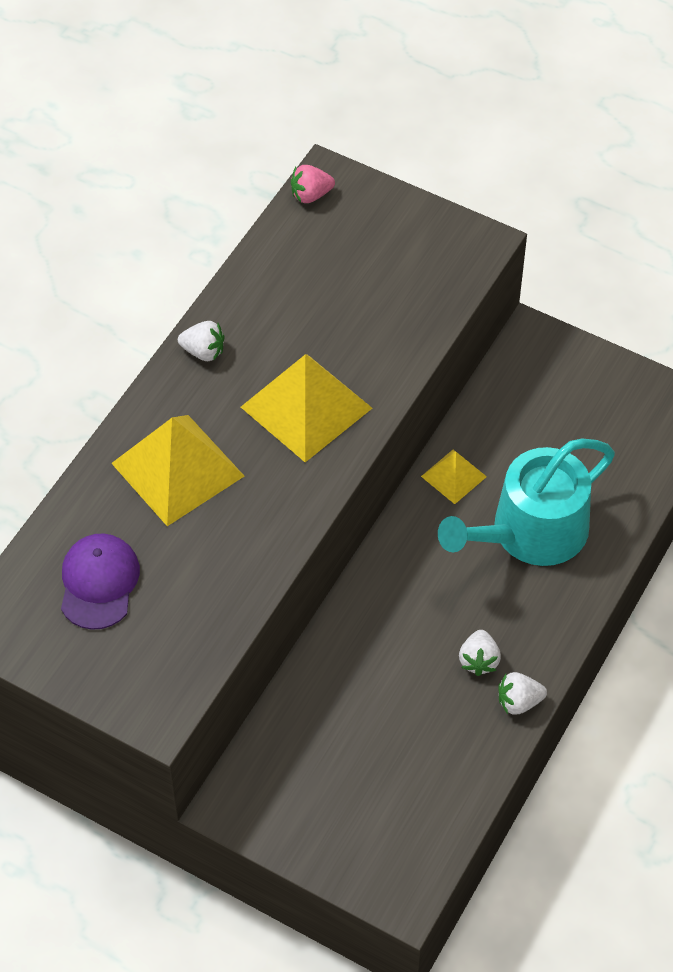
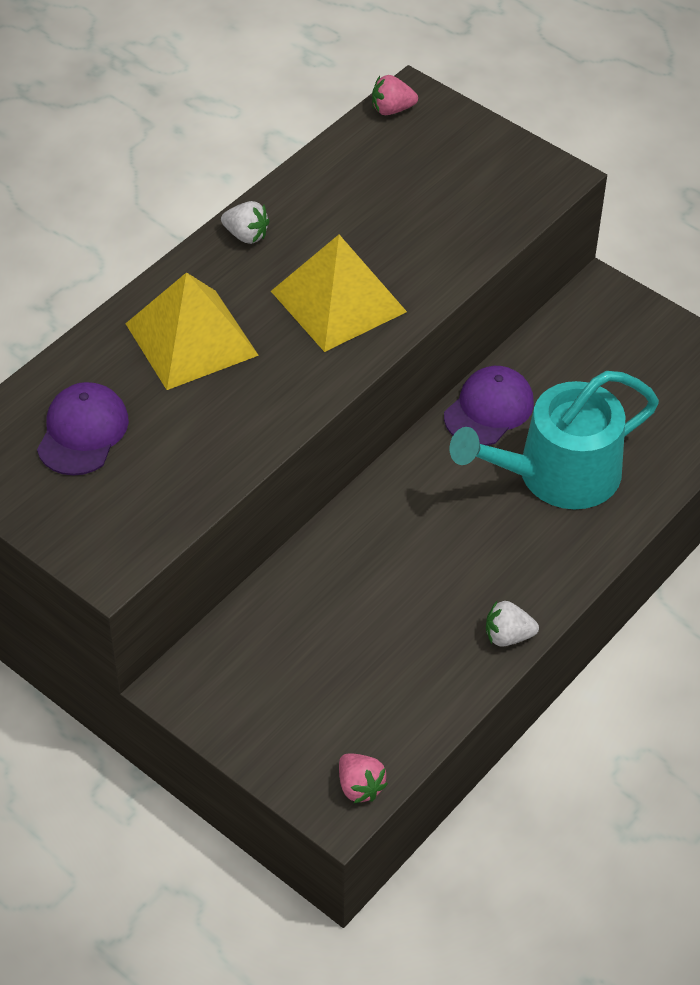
camera: 10 degrees right, 5 degrees down
(417, 873) = (360, 787): none -> pink strawberry
(453, 476) = (489, 409): yellow pyramid -> purple cap
(479, 660) = (474, 589): white strawberry -> none

